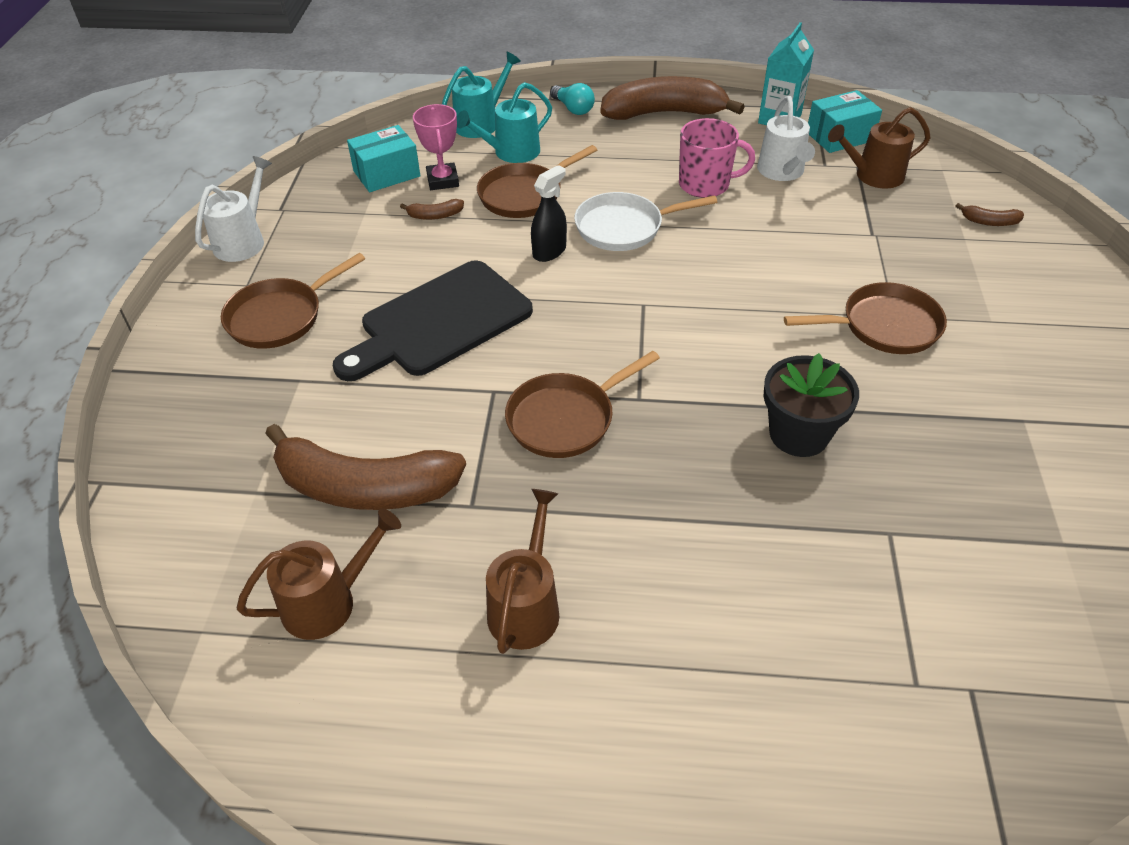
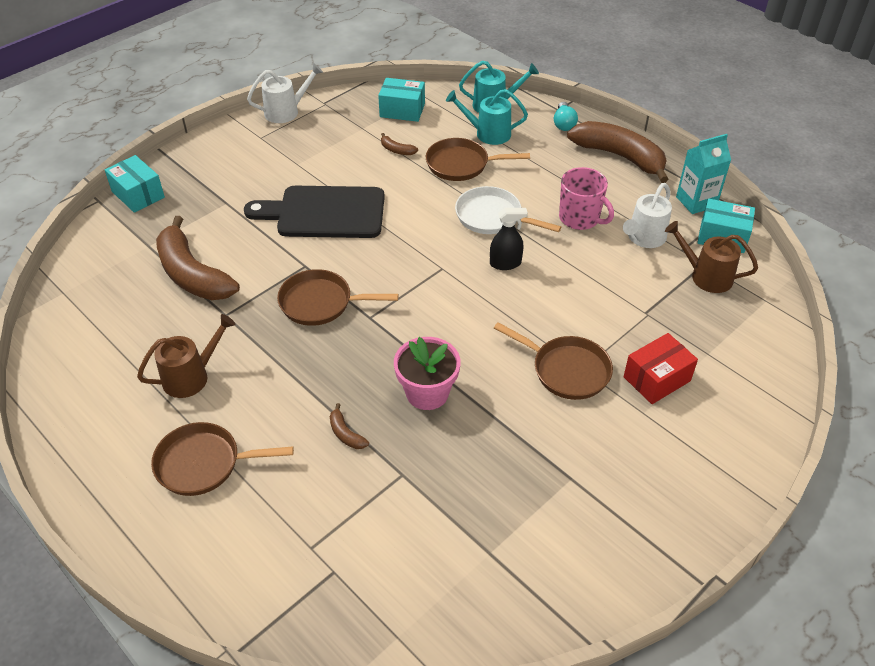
camera: 40 degrees right, 0 degrees up
(156, 440) = (138, 194): none -> turquoise box
(280, 316) = (256, 164): brown pan -> brown pan (204, 463)
(328, 601) = (120, 315): brown watering can -> none
(443, 180) = (427, 131): pink trophy -> none
(549, 251) = (431, 207): black spray bottle -> black spray bottle (505, 263)
(799, 434) = (427, 393): black flower pot -> pink flower pot
(960, 285) = (657, 379): none -> red box
(989, 222) = (744, 354): brown banana -> brown banana (346, 434)

